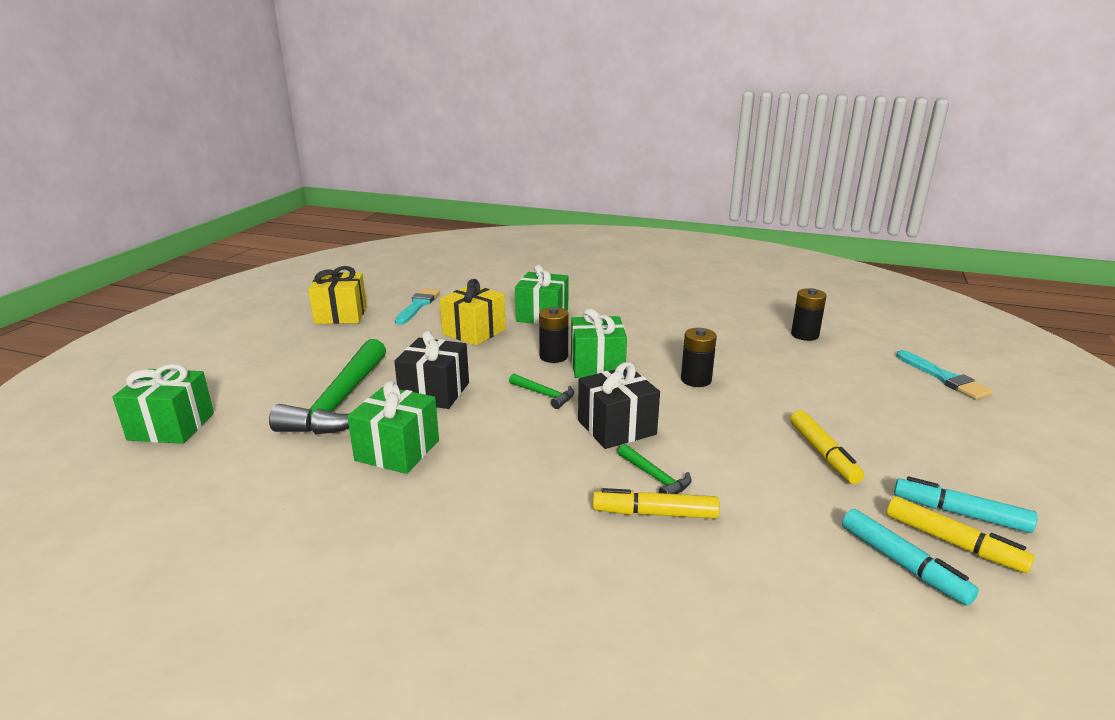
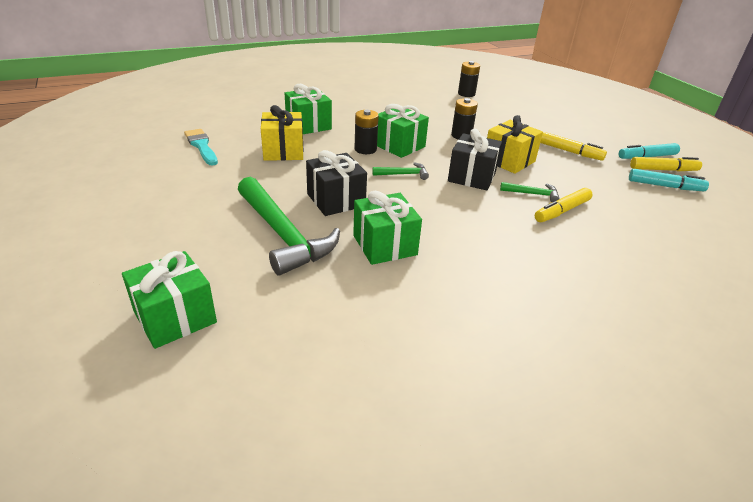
camera: 45 degrees left, 10 degrees up
(341, 315) = (146, 174): yellow gift -> yellow gift (509, 161)
(944, 378) = (551, 98): turquoise brush -> none

